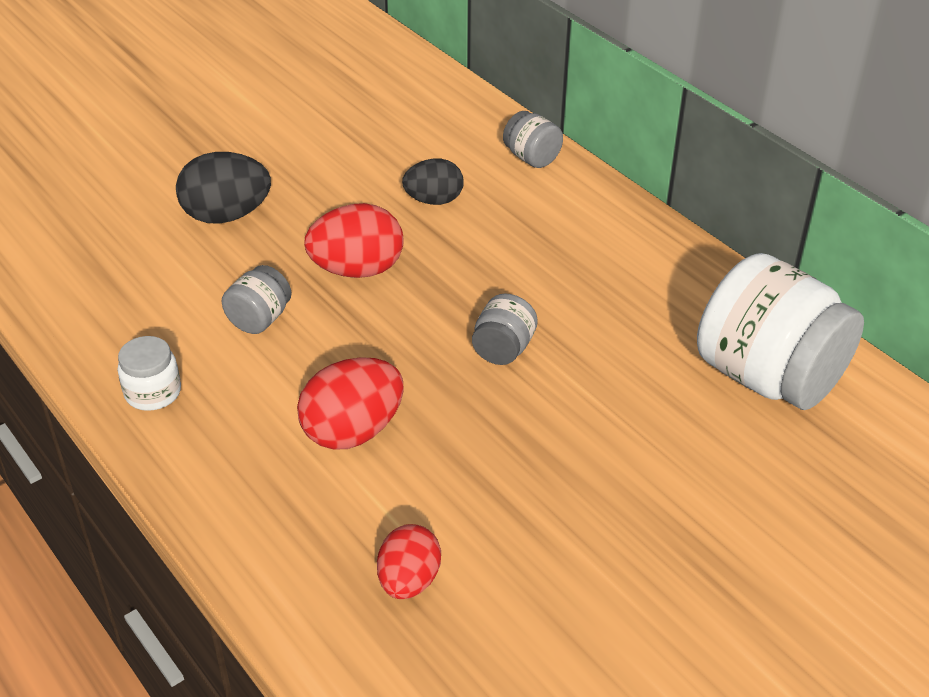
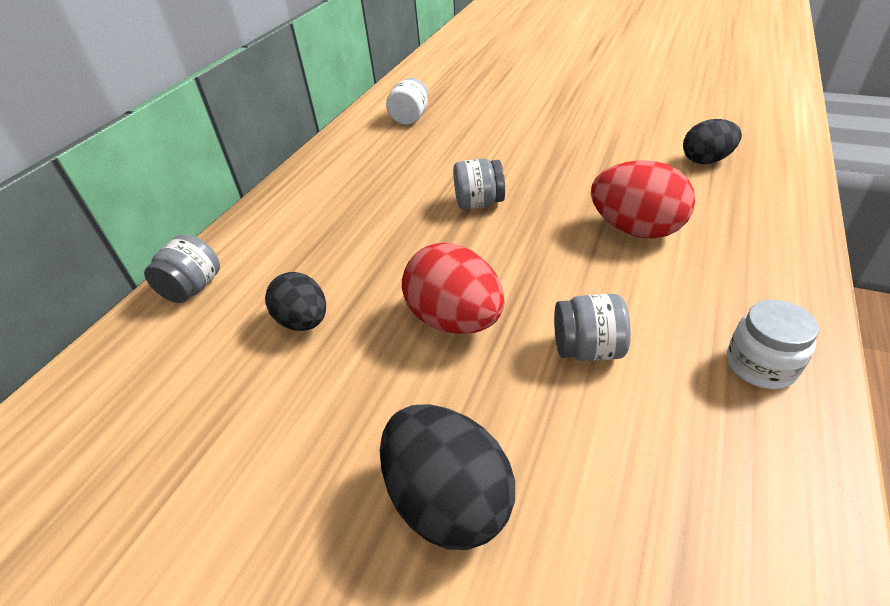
camera: 115 degrees left, 0 degrees up
(409, 581) = (706, 160): red egg -> black egg
(767, 376) = (410, 118): white jar -> white jar, size x0.46

